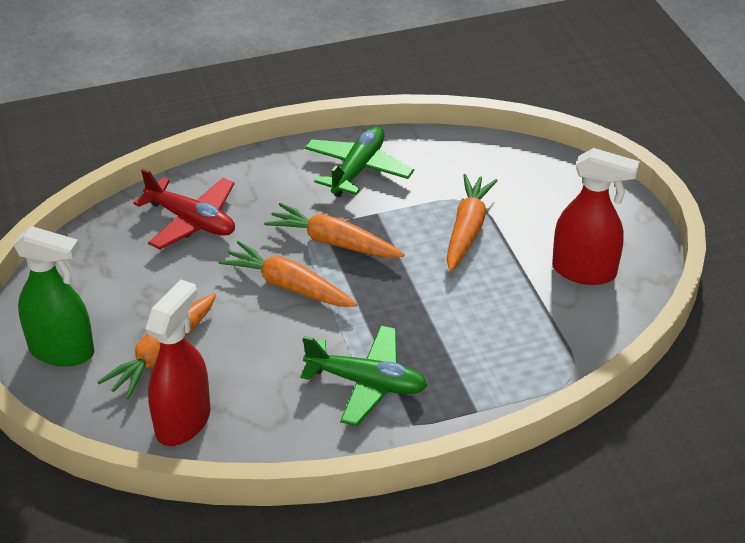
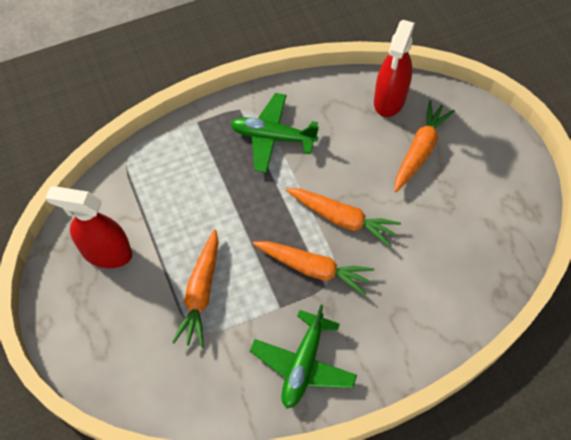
camera: 175 degrees right, 20 degrees up
(62, 351) = (491, 147): green spray bottle -> none
(191, 221) = (438, 284): red plane -> none

